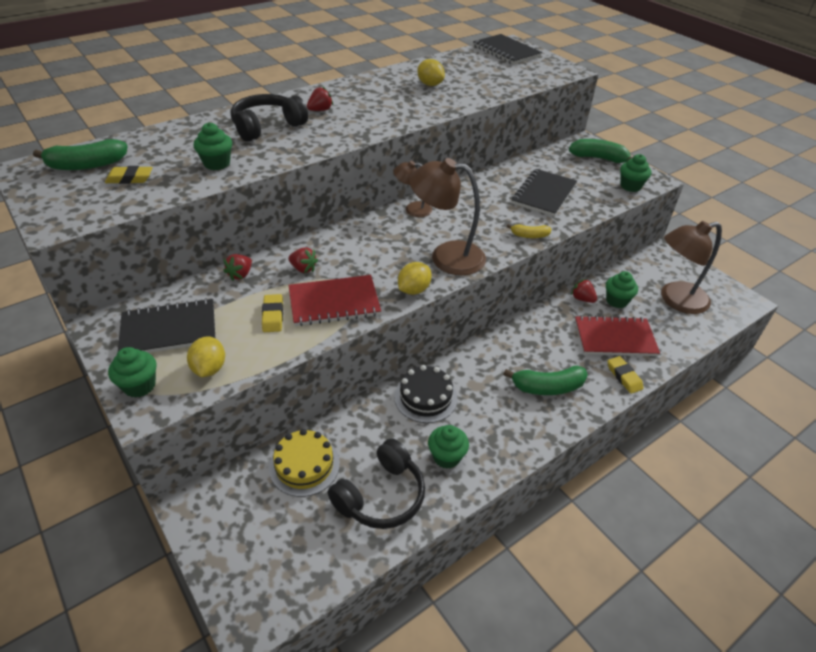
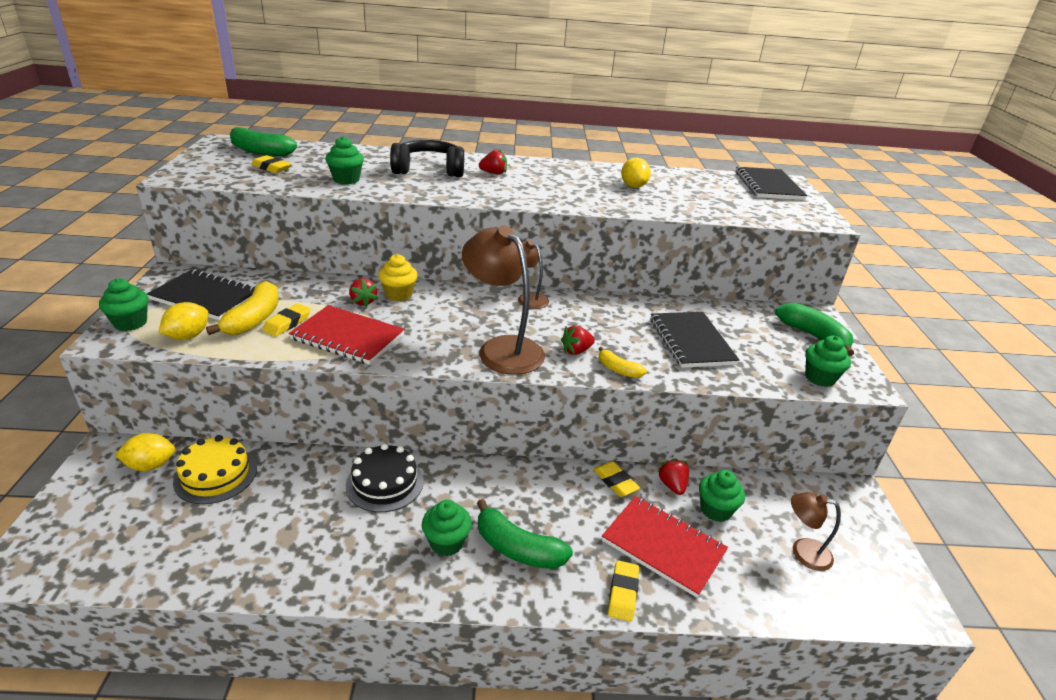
camera: 35 degrees right, 10 degrees down
(240, 275) = (310, 284): red strawberry -> red strawberry (576, 351)
(240, 326) = (254, 319): none -> yellow banana
(321, 250) = (398, 294): none -> yellow cupcake
(381, 496) = (235, 541): black headphones -> none
(413, 290) = (429, 360): yellow lemon -> yellow lemon (150, 465)
(446, 457) = (332, 547): green cupcake -> green cupcake (446, 542)
(544, 194) = (691, 341): black notebook -> black notebook turned 75 degrees counterclockwise
(552, 314) = (615, 482): none -> yellow eraser
(675, 300) = (803, 552): brown lamp -> brown lamp, size x0.54

